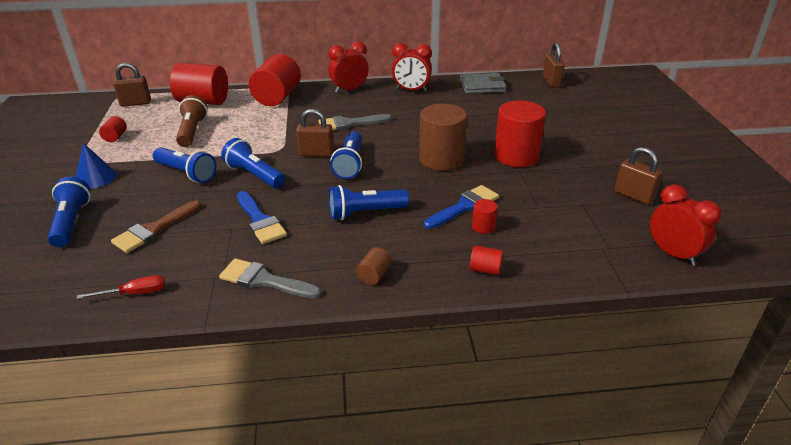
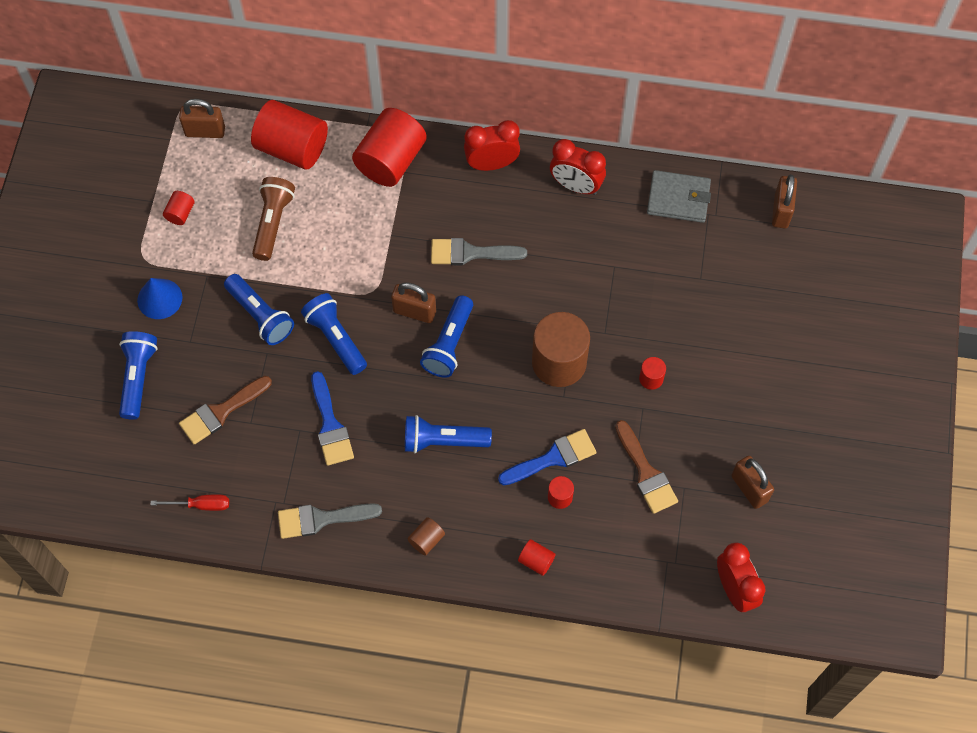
camera: 15 degrees right, 30 degrees up
(264, 280) = (321, 519): grey brush -> grey brush turned 45 degrees counterclockwise
(516, 156) = (651, 378): red cylinder -> red cylinder, size x0.44
(546, 201) = (646, 473): none -> brown brush

